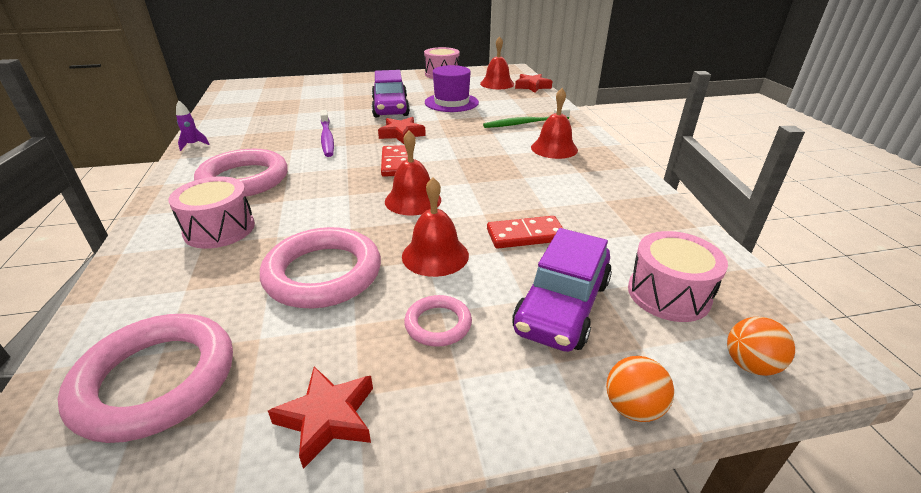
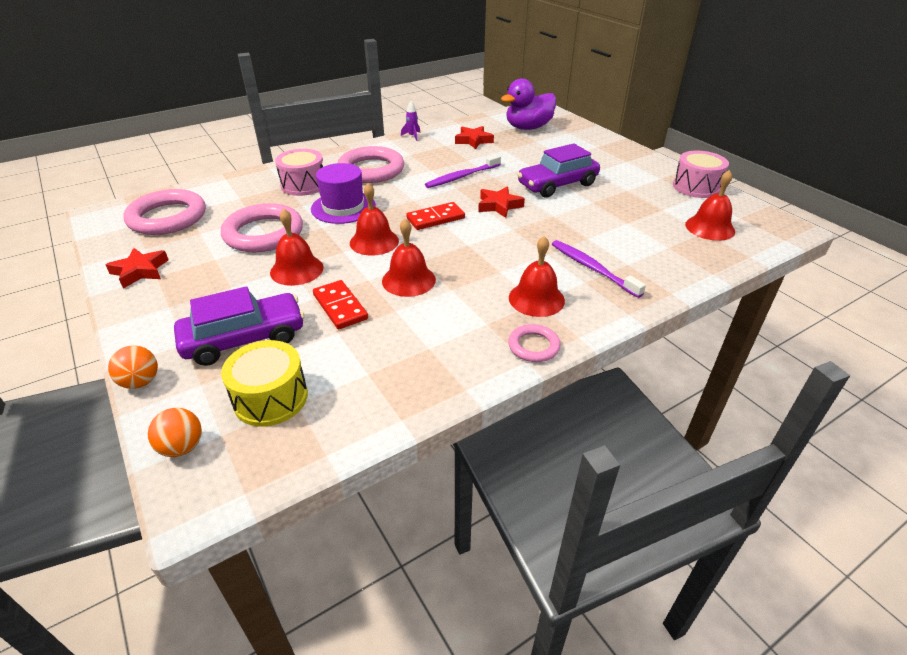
camera: 70 degrees right, 5 degrees up
(268, 96) = (528, 128): none -> purple duck
(438, 324) = (217, 288): pink ring -> pink ring (533, 346)
(451, 102) = (609, 212): purple hat -> purple hat (343, 207)
(498, 193) = (408, 280): none -> red bell
(524, 123) = (593, 268): green toothbrush -> purple toothbrush
(532, 86) = (733, 254): red star -> red star (473, 140)
(562, 306) = (244, 339): purple car -> purple car turned 150 degrees clockwise
(668, 294) = (271, 398): pink drum -> yellow drum

